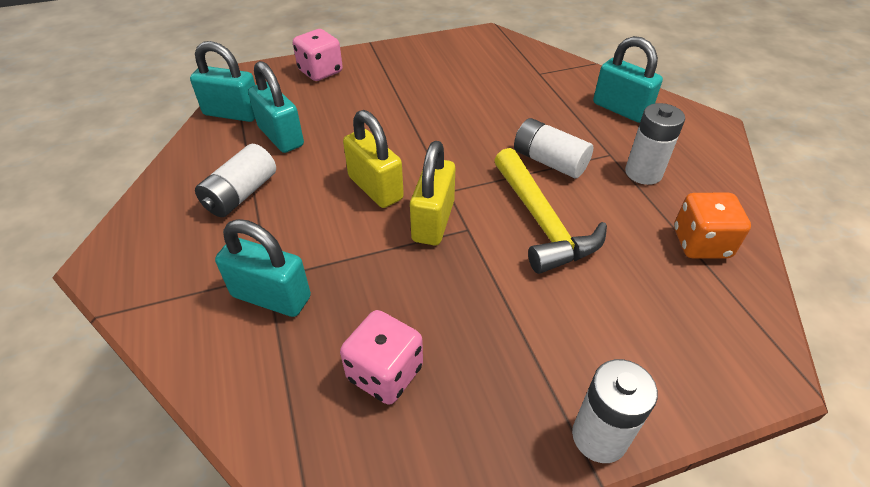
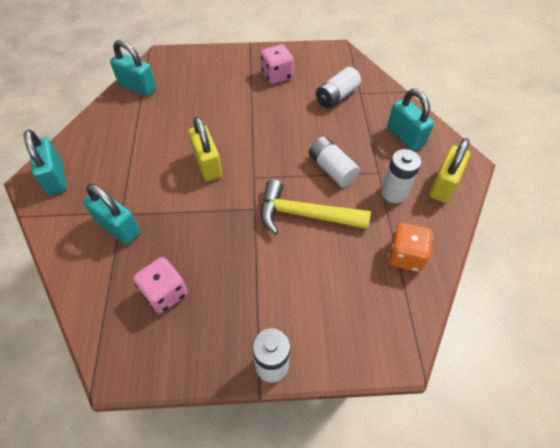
camera: 15 degrees right, 10 degrees up
(241, 194) = (123, 151): white battery -> white battery (336, 96)
(281, 136) = (162, 112): turquoise padlock -> turquoise padlock (55, 178)
(320, 72) = (206, 63): pink dice -> pink dice (277, 75)
(433, 221) = (234, 198): yellow padlock -> yellow padlock (443, 185)
(542, 222) = (305, 215): yellow hammer -> yellow hammer turned 105 degrees clockwise

